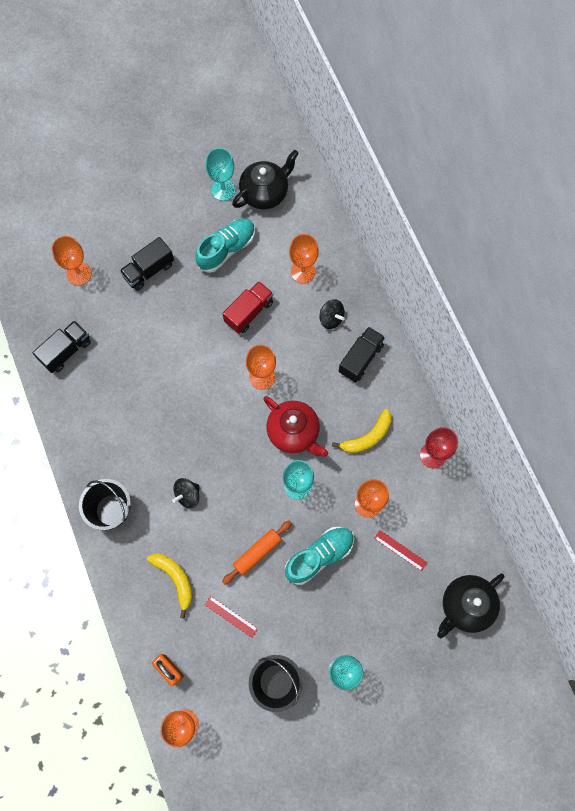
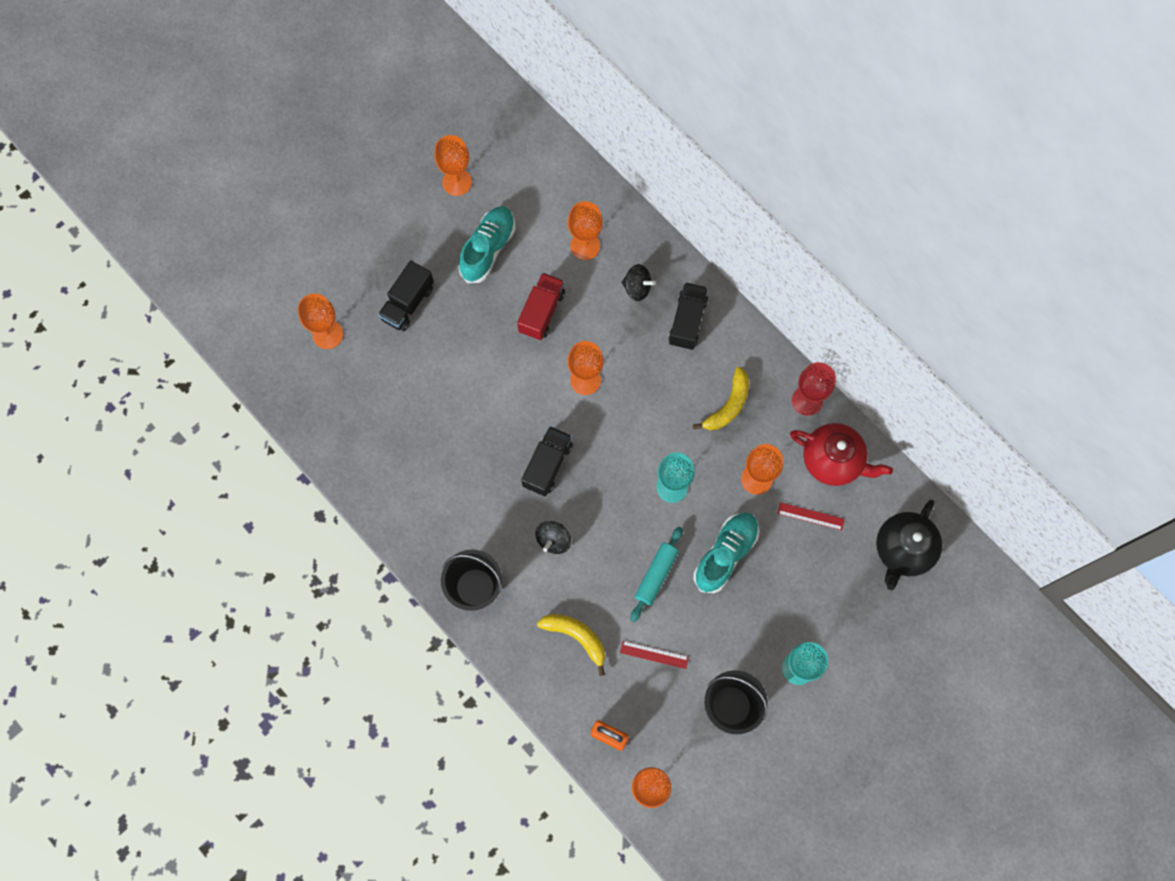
camera: 20 degrees left, 0 degrees up
(66, 351) = (349, 428): black truck -> black truck (547, 465)
(223, 190) = (457, 182): turquoise goblet -> orange goblet
(257, 553) = (656, 575): orange rolling pin -> turquoise rolling pin
(265, 193) = (507, 170): black teapot -> none
(294, 432) = (645, 429): red teapot -> red teapot (833, 461)

